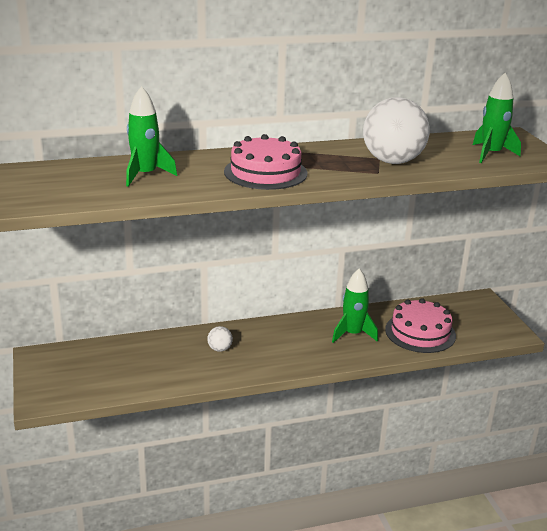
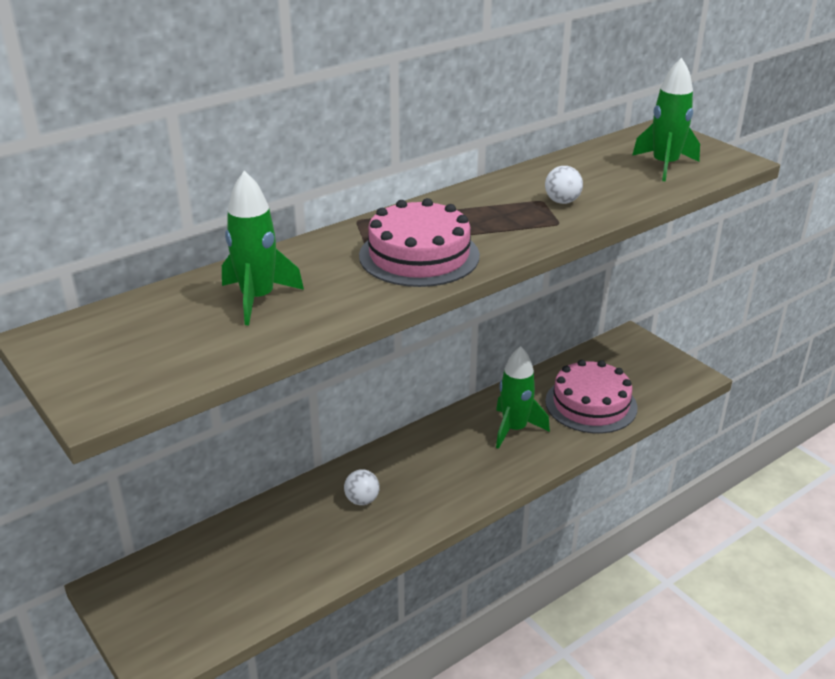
camera: 20 degrees left, 5 degrees up
(392, 161) = (562, 201): white ball -> white ball, size x0.42

